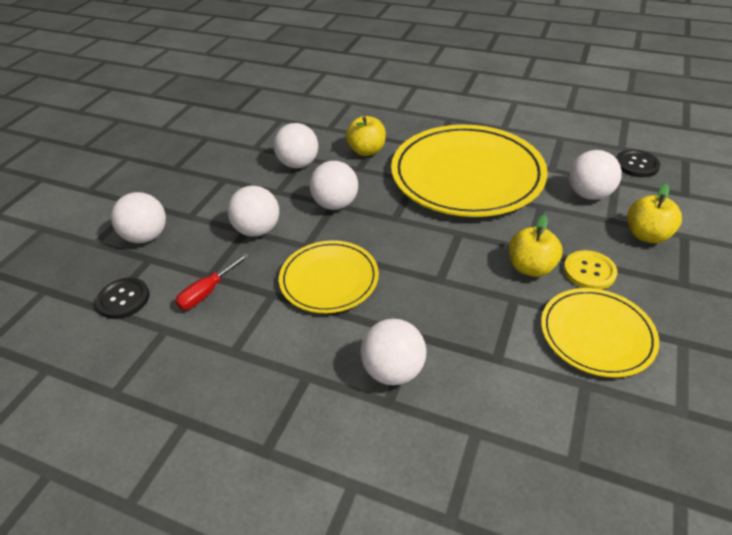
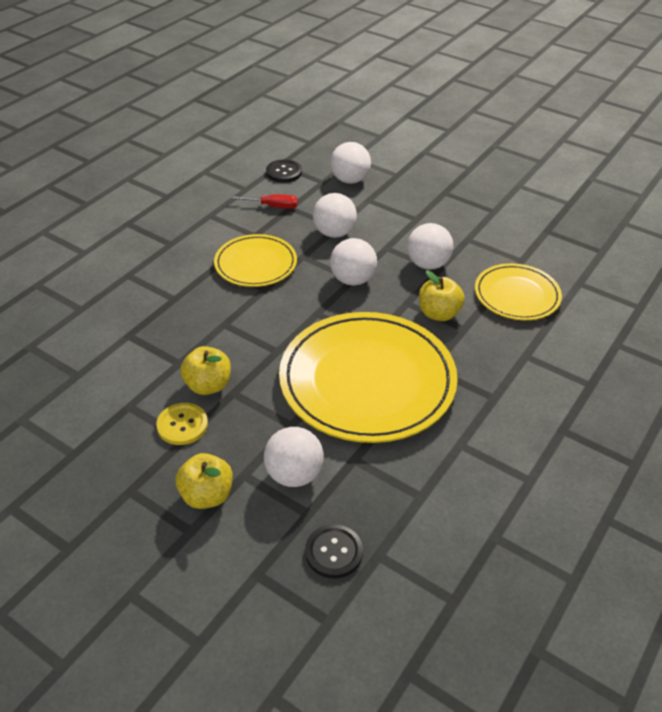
camera: 100 degrees right, 0 degrees up
(208, 292) = (272, 206): red screwdriver -> red screwdriver turned 135 degrees clockwise
(393, 370) = (150, 281): white ball -> none
(596, 334) = (114, 400): yellow plate -> yellow plate (517, 295)

